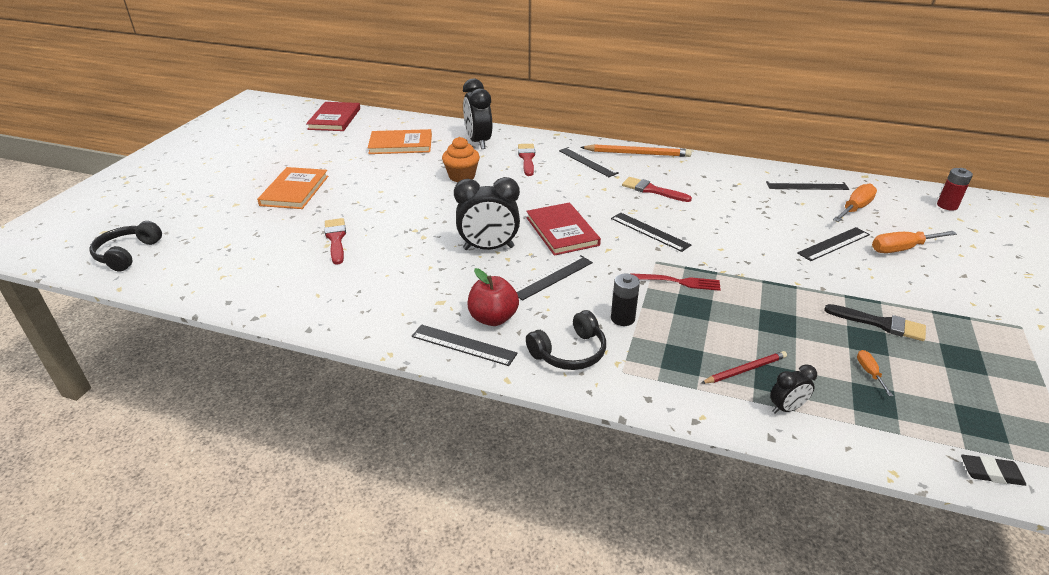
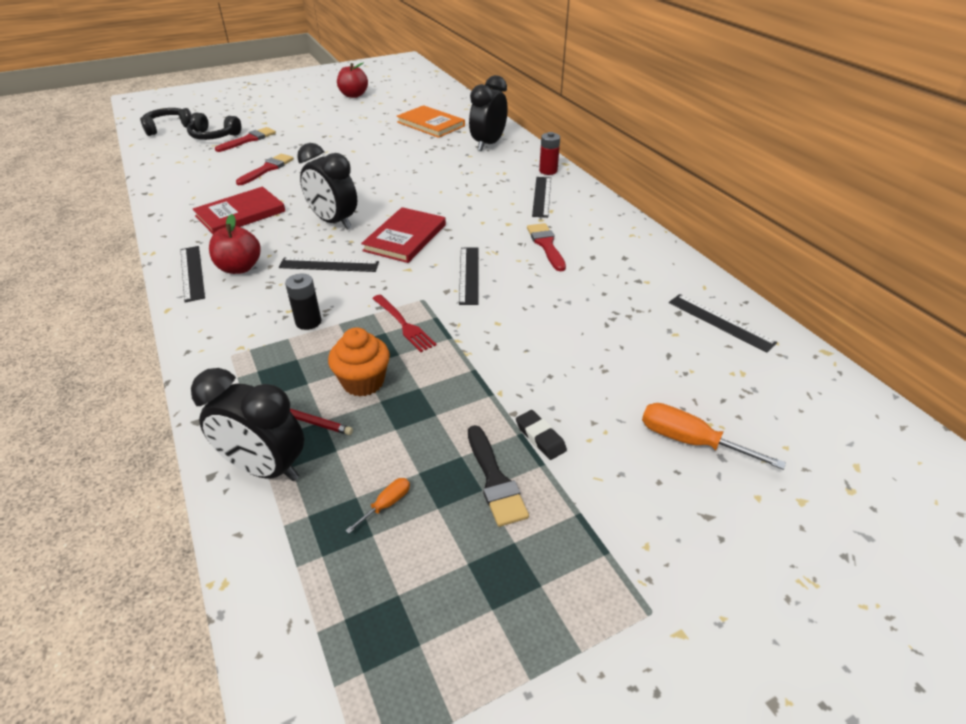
camera: 45 degrees right, 5 degrees up
(275, 147) = (353, 95): none -> red apple
(295, 190) = (308, 128): orange book -> none
(334, 119) = (426, 89): red book -> red book (240, 214)
(462, 176) = (423, 164): orange cupcake -> orange cupcake (363, 382)
(527, 158) = (498, 172): red brush -> red brush (248, 140)
(569, 352) = (230, 319): black headphones -> black headphones (213, 136)
(637, 153) = (602, 210): orange pencil -> none
(786, 408) = (265, 468): black clock -> black clock, size x1.97
(834, 244) = (619, 387): black ruler -> none
(855, 208) = (728, 373): orange screwdriver -> none
(947, 206) = (873, 443): red battery -> red battery (548, 171)
(991, 473) = (287, 670): black eraser -> black eraser (540, 437)

